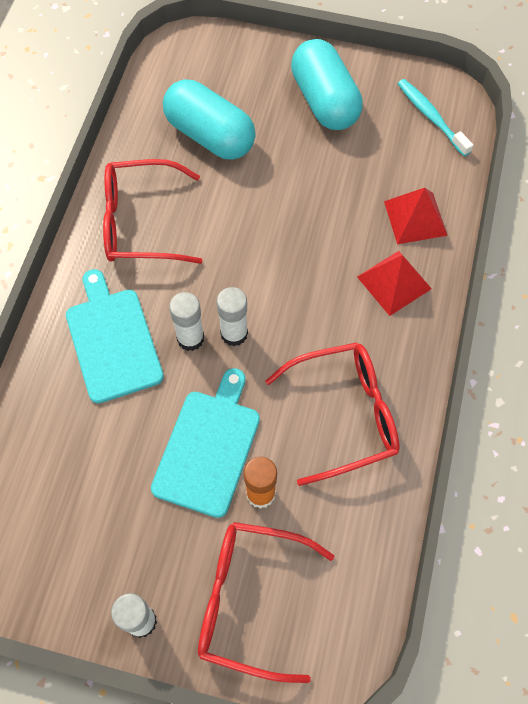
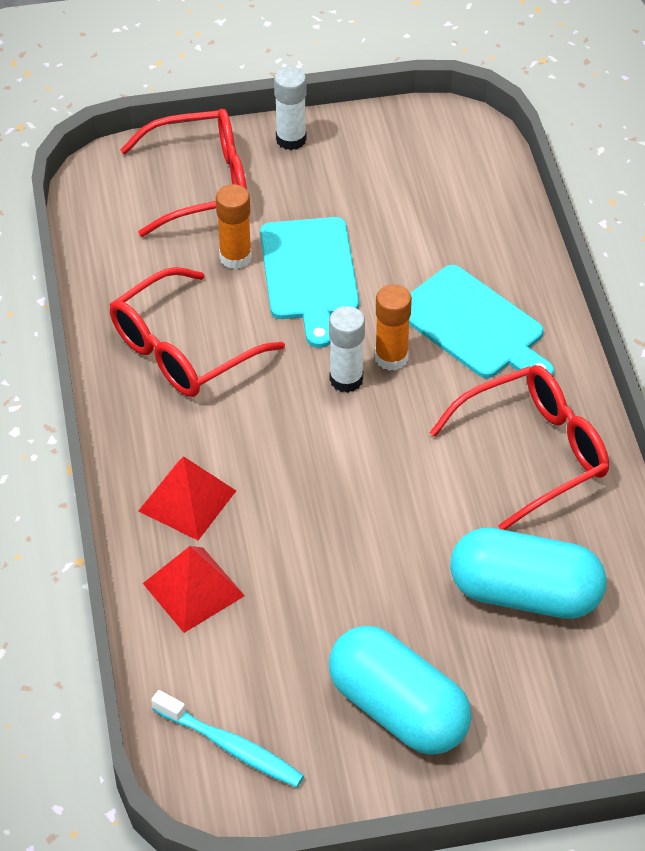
camera: 155 degrees right, 15 degrees down
(190, 338) = (391, 358): white glue stick -> orange glue stick

